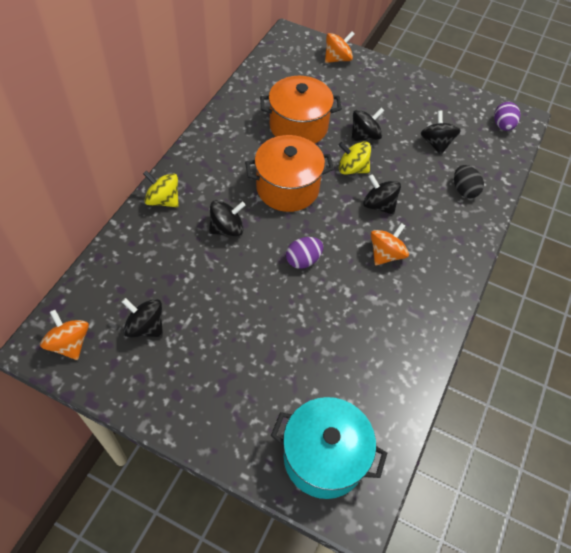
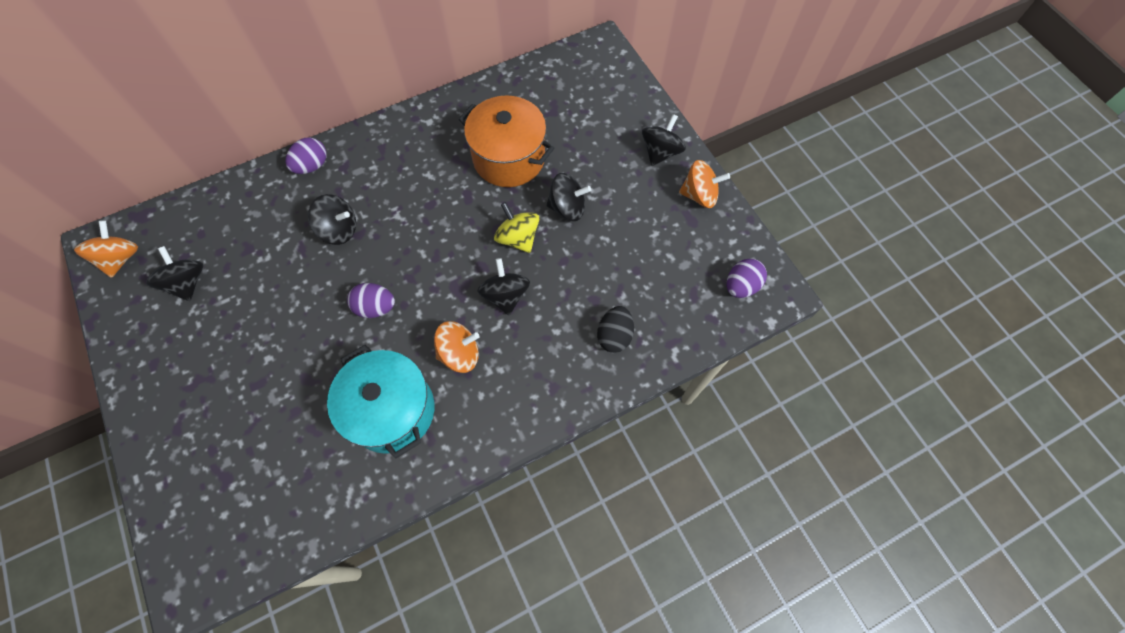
camera: 40 degrees right, 10 degrees up
(163, 200) = (312, 166): yellow spinning top -> purple egg
(287, 188) = (433, 221): orange pot -> none
(324, 457) = (210, 514): turquoise pot -> turquoise pot (392, 410)
(337, 59) = (626, 100): orange spinning top -> orange spinning top (699, 195)
(436, 143) = (638, 262): black spinning top -> black spinning top (660, 152)

